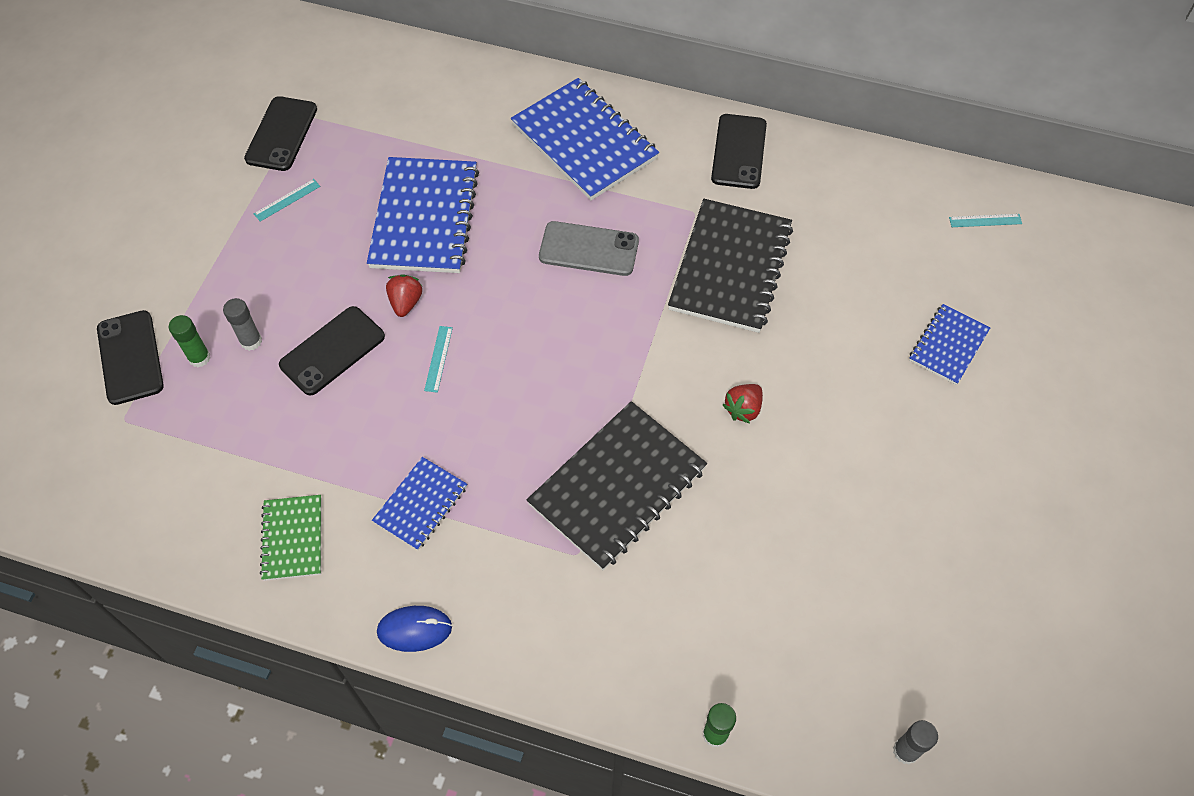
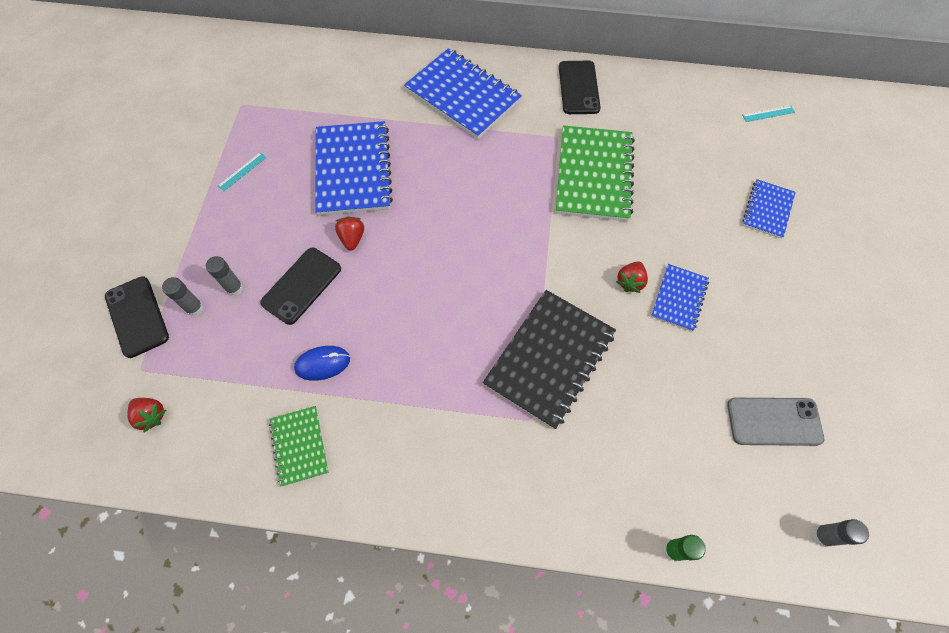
camera: 10 degrees left, 5 degrees up
(127, 475) = (151, 416): none -> red strawberry
(199, 358) = (194, 308): green glue stick -> grey glue stick
(281, 134) = (228, 121): black phone -> none
(414, 629) = (415, 506): blue mouse -> blue mouse (322, 363)
(421, 504) = (398, 400): blue notebook -> blue notebook (679, 298)
(438, 359) = (387, 279): turquoise ruler -> none
(589, 249) = (484, 176): grey phone -> grey phone (774, 421)
(730, 268) = (594, 175): black notebook -> green notebook

